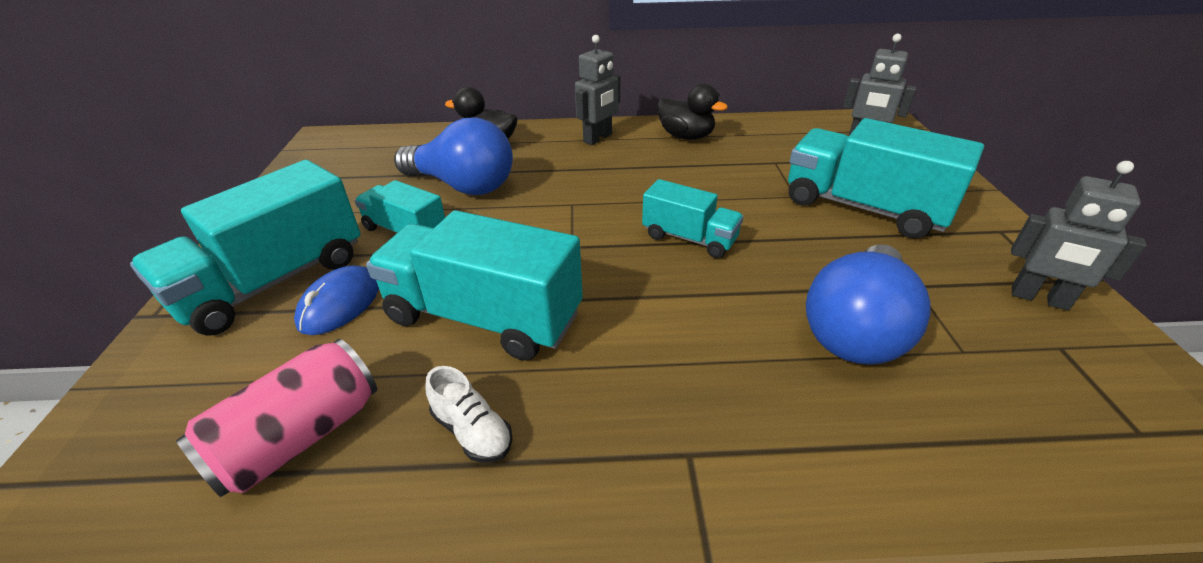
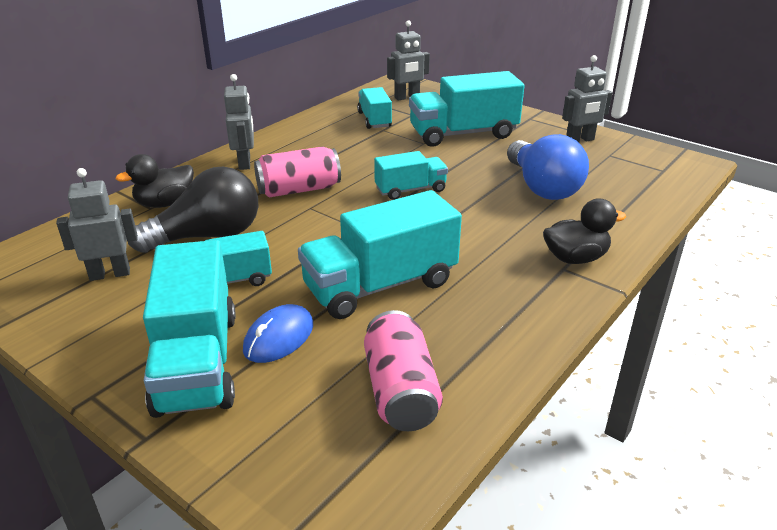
camera: 50 degrees left, 5 degrees down
(340, 304) = (279, 337): blue mouse -> blue mouse turned 60 degrees clockwise
(366, 179) = (110, 274): none -> grey robot
(463, 186) = (208, 236): blue light bulb -> black light bulb
(472, 431) = (473, 325): white shoe -> none
(593, 183) = (299, 190): none -> pink can
(686, 136) = (303, 137): black duck -> black duck (575, 258)
(784, 148) = (374, 120): none -> turquoise truck

